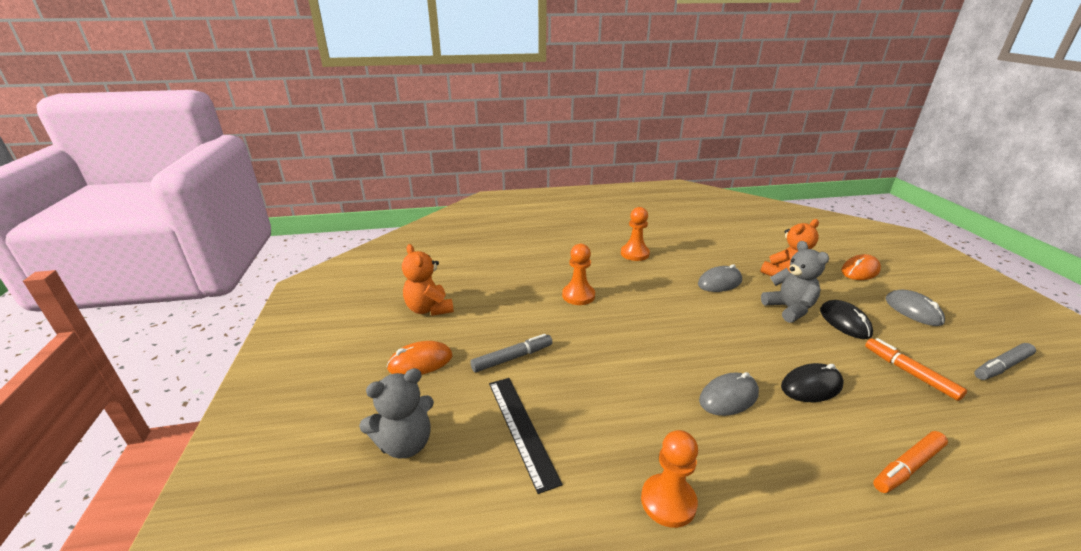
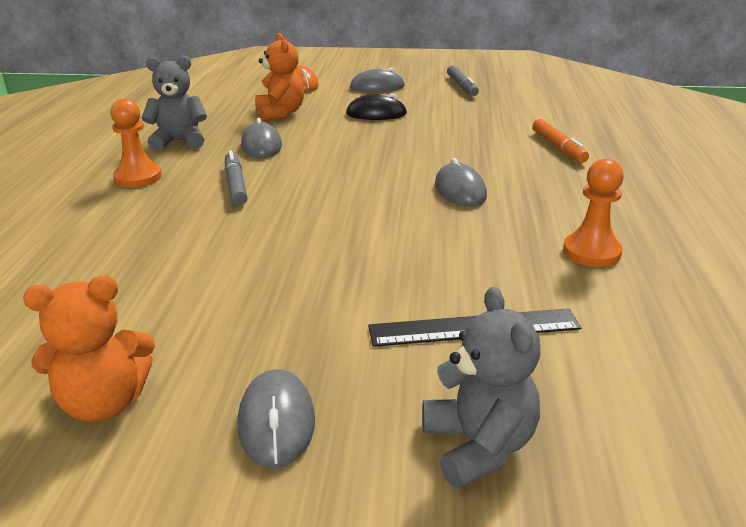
camera: 75 degrees left, 0 degrees up
(420, 362) = (276, 422): orange mouse -> grey mouse
(512, 358) = (322, 317): grey marker -> grey marker (236, 185)
(578, 295) = (205, 238): orange pawn -> none
(789, 309) = (339, 128): grey teddy bear -> grey teddy bear (179, 141)
(811, 386) = (458, 152): black mouse -> none
(909, 373) = (456, 114): orange marker -> none

